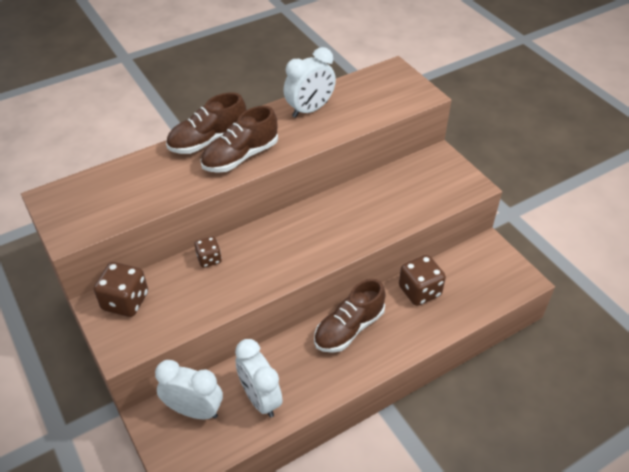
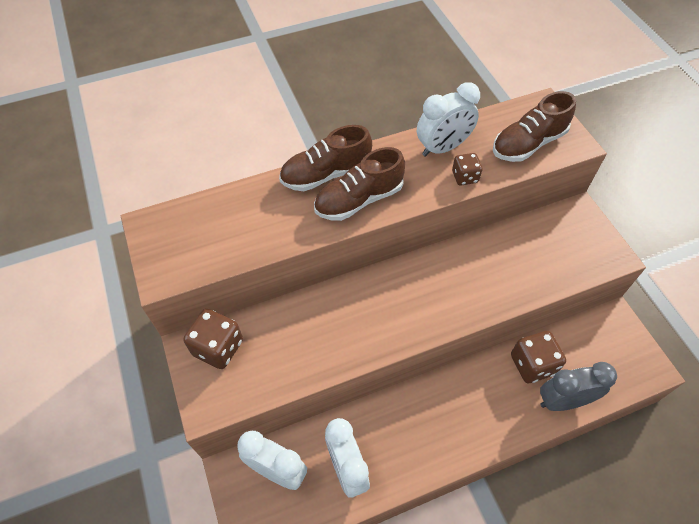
camera: 10 degrees right, 10 degrees up
(209, 259) = (311, 308): brown dice -> brown dice (465, 177)
(349, 328) = (450, 398): brown shoe -> brown shoe (528, 144)
(450, 316) = (563, 401): none -> grey clock

